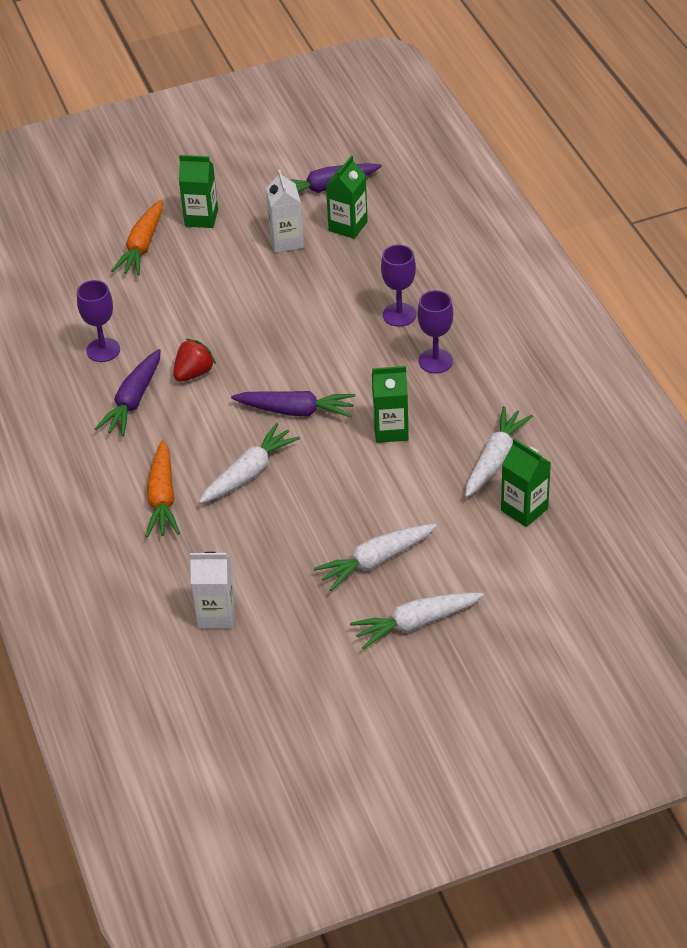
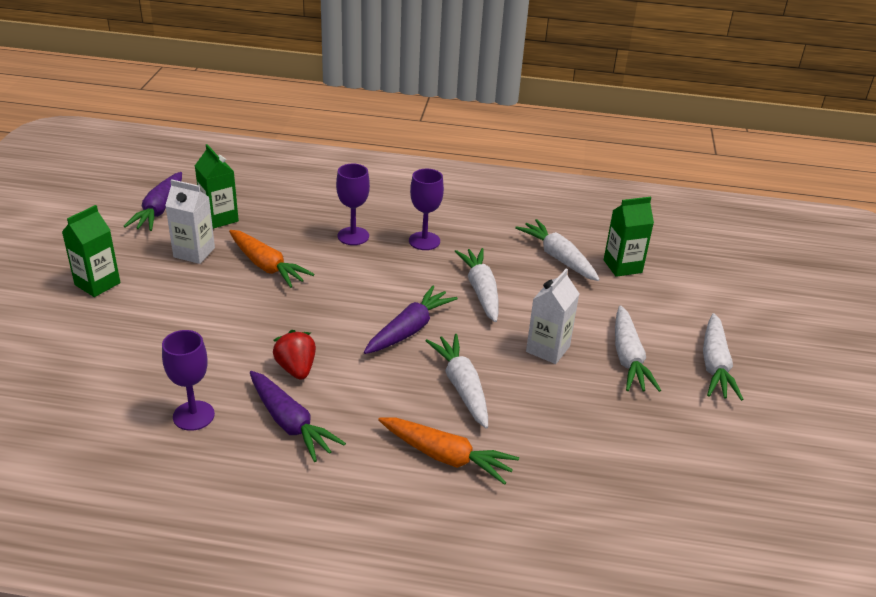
camera: 65 degrees left, 10 degrees down
(142, 246) = (82, 332): orange carrot -> orange carrot (266, 266)
(216, 614) = (633, 481): white carton -> white carton (548, 349)
(391, 430) = (481, 291): green carton -> white carrot

